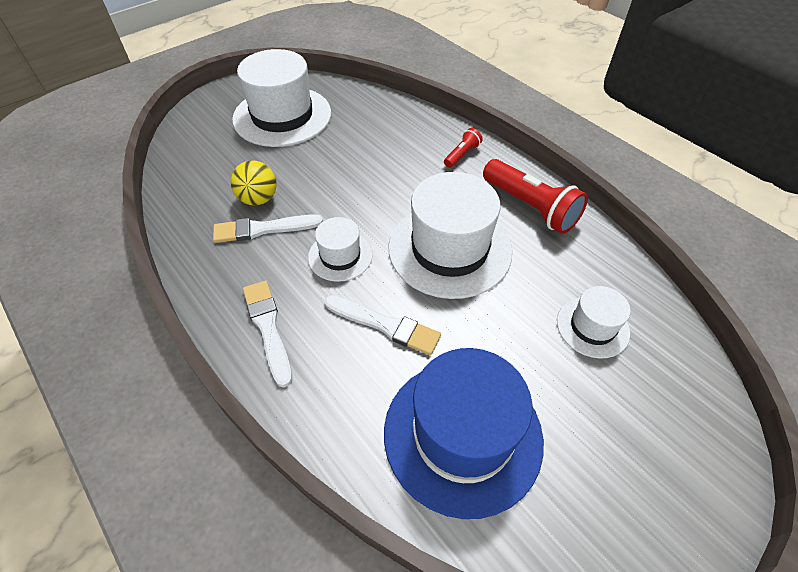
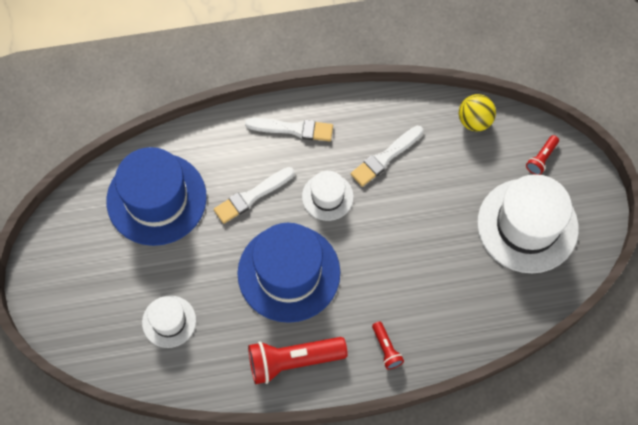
camera: 120 degrees right, 15 degrees up
(207, 128) = (541, 158): none -> red flashlight
(258, 199) = (421, 166): yellow ball -> yellow ball (474, 121)
(263, 229) = (385, 157): white brush -> white brush turned 150 degrees counterclockwise
(449, 249) = (289, 273): white hat -> blue hat

